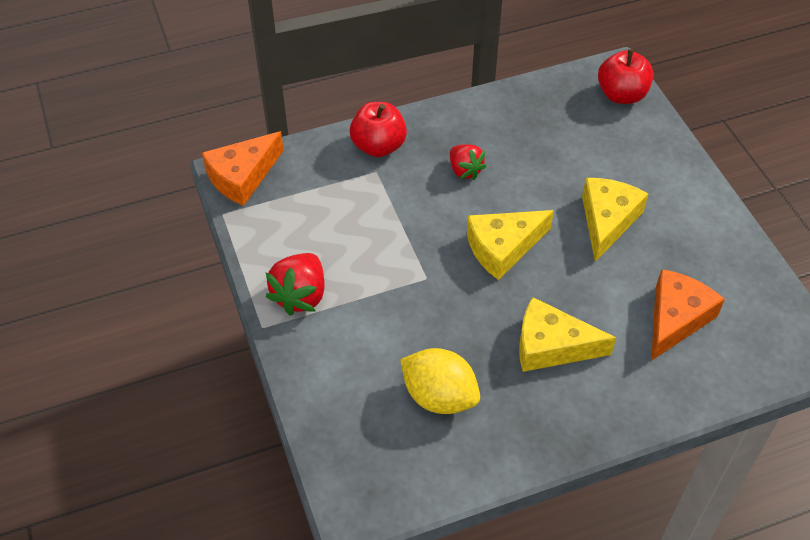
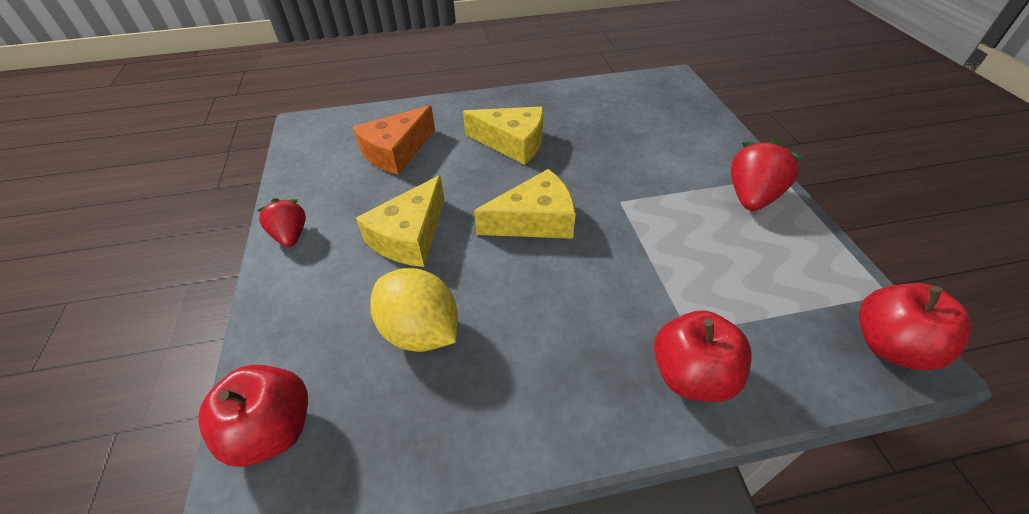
camera: 170 degrees left, 5 degrees down
(242, 177) = (890, 346): orange cheese -> red apple
(439, 396) = (612, 122): yellow lemon -> yellow lemon (420, 331)
(465, 170) = (563, 318): red strawberry -> red strawberry (291, 235)

